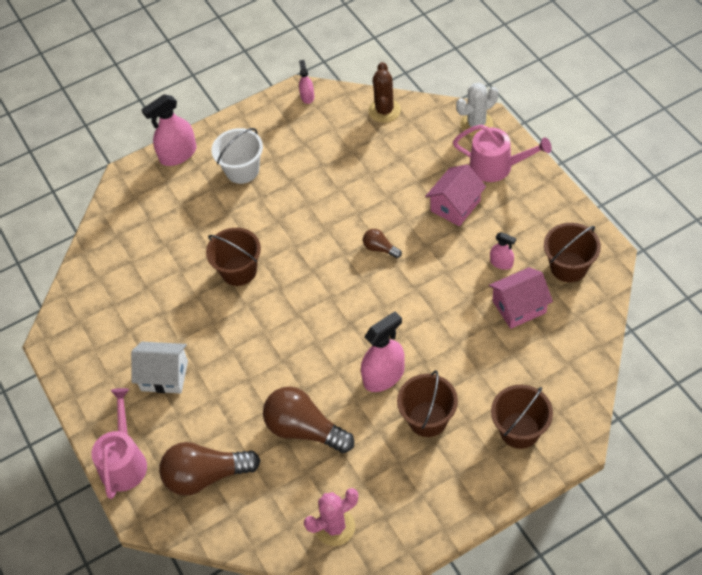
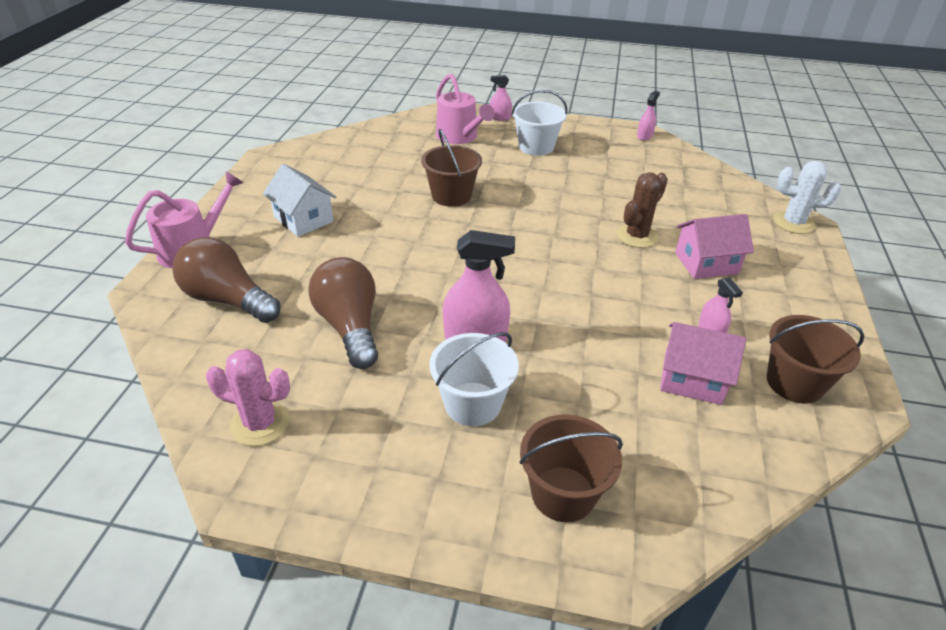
camera: 35 degrees right, 15 degrees down
(178, 154) = (500, 117): pink spray bottle -> pink spray bottle, size x0.53
(380, 248) = (592, 250): brown light bulb -> none
(384, 111) = (706, 173): brown cactus -> brown cactus (637, 236)
(428, 419) = (472, 404): brown bucket -> white bucket
(496, 166) = (785, 260): pink watering can -> pink watering can (459, 137)

